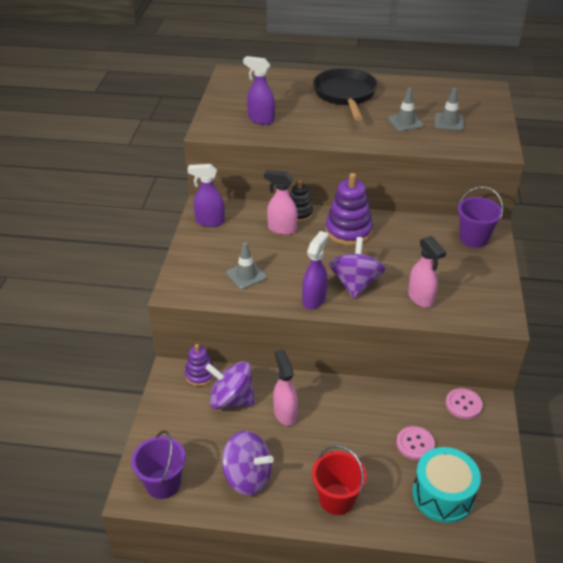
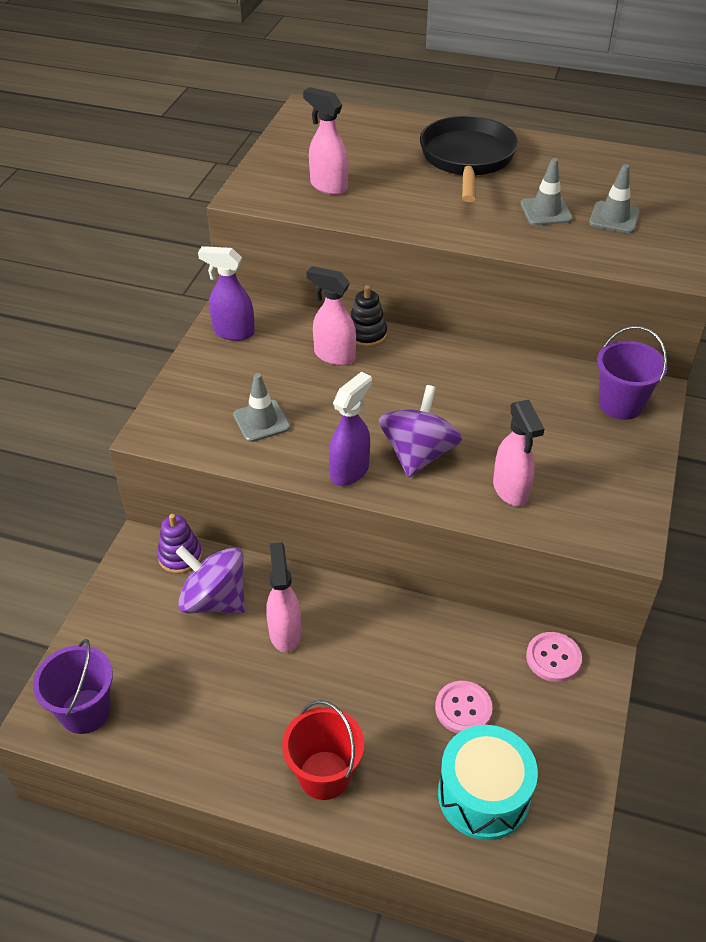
camera: 10 degrees right, 5 degrees up
(247, 477) = (206, 720): purple spinning top -> none
(260, 120) = (328, 186): purple spray bottle -> pink spray bottle
(348, 231) = (432, 370): purple stacking toy -> none

